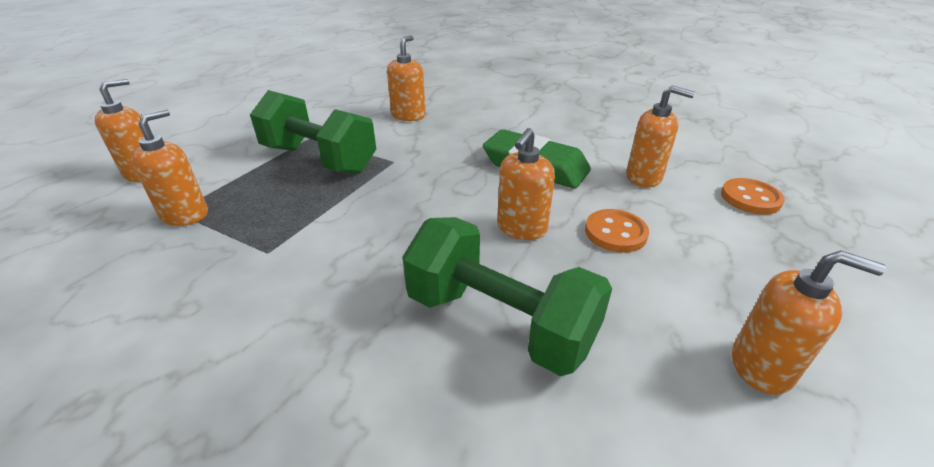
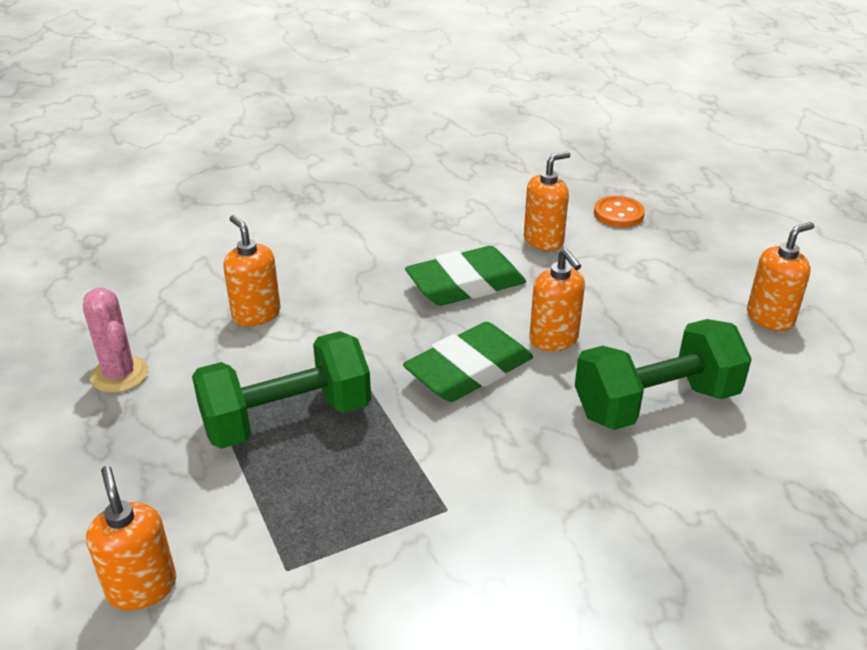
camera: 55 degrees left, 0 degrees up
(185, 214) = (304, 561): orange soap dispenser -> none
(317, 105) = (119, 374): none -> pink cactus
(436, 204) = (469, 370): none -> green eraser
(615, 233) = (602, 297): orange button -> none

